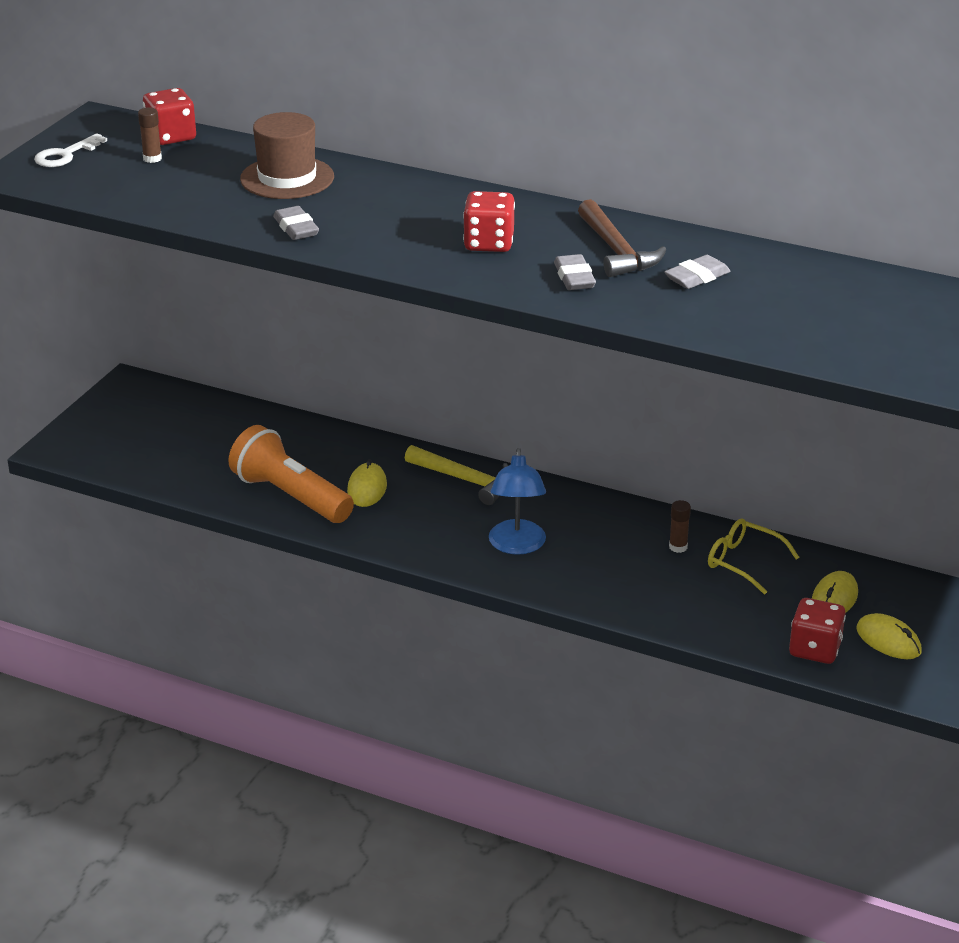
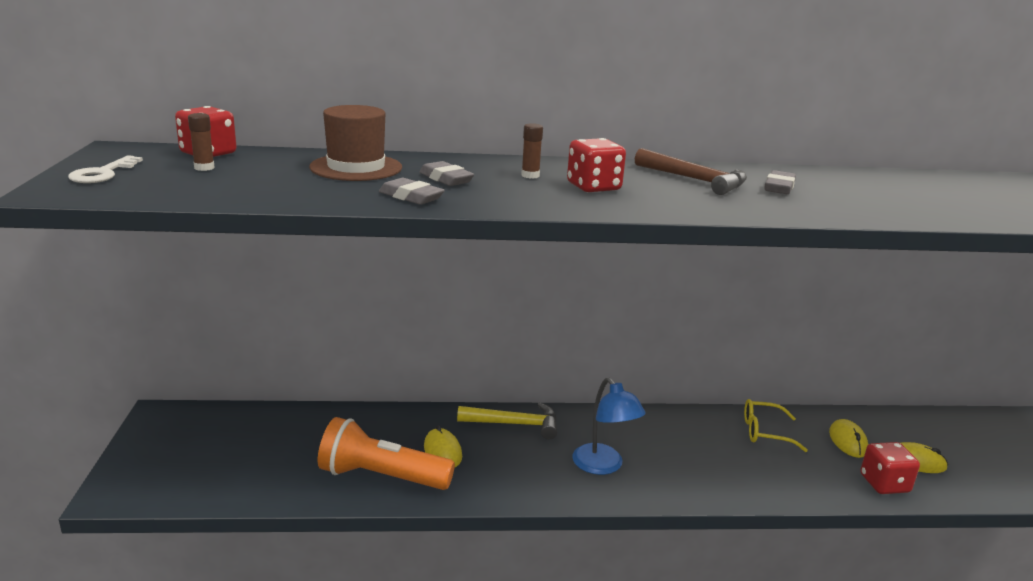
camera: 30 degrees left, 10 degrees down
(574, 278) = (697, 199): grey eraser -> grey eraser (446, 179)
(678, 547) = (712, 433): brown glue stick -> brown glue stick (530, 175)

